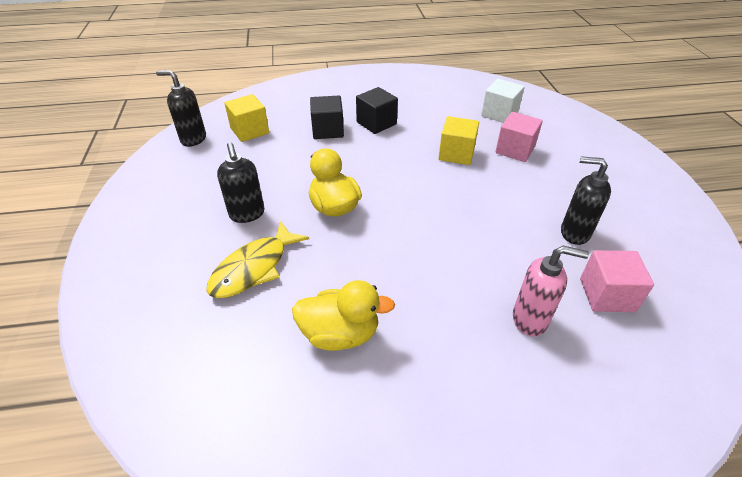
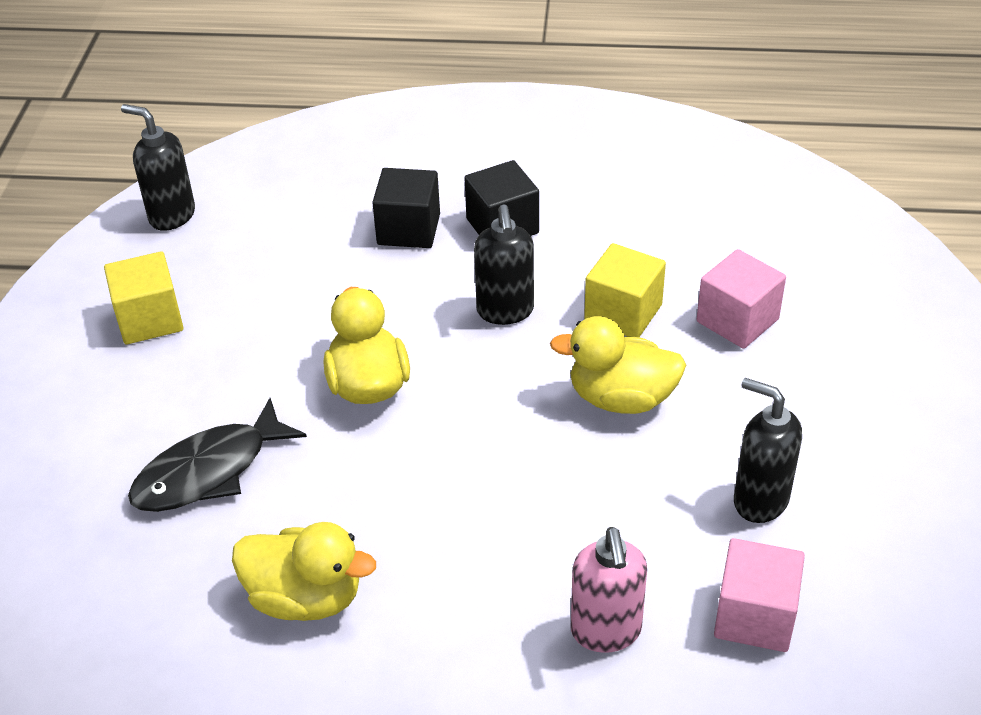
camera: 15 degrees right, 0 degrees up
(247, 214) = (223, 376): black soap dispenser -> black soap dispenser (505, 311)
(250, 131) = (271, 212): yellow cube -> yellow cube (149, 319)
(254, 268) = (209, 471): yellow fish -> black fish
(475, 194) = (621, 398): none -> yellow duck
(499, 114) = (747, 236): white cube -> none
(530, 319) = (606, 631): pink soap dispenser -> pink soap dispenser turned 60 degrees clockwise

